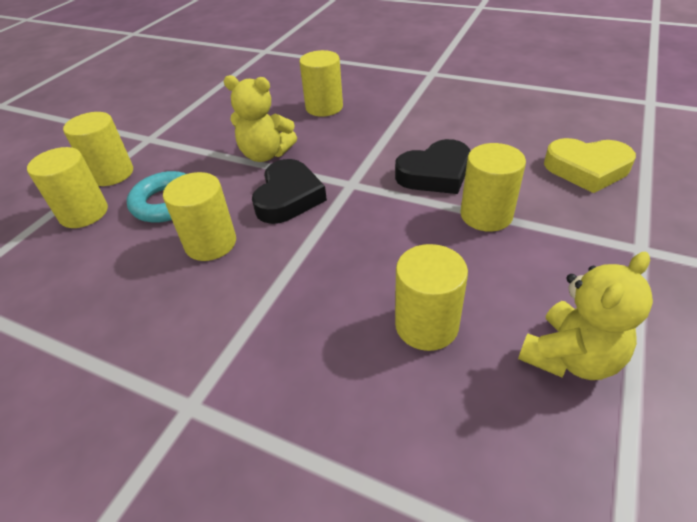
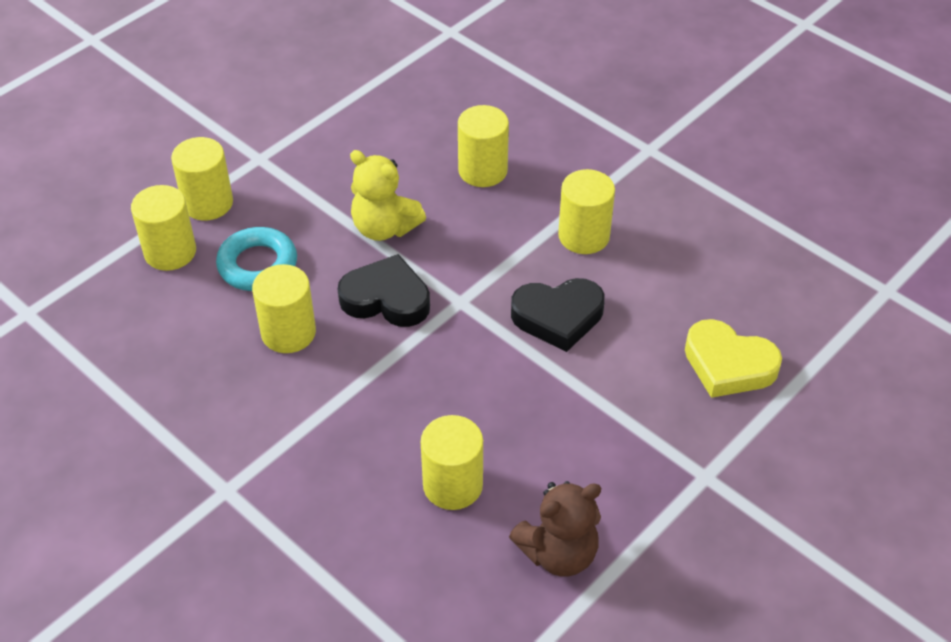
camera: 15 degrees right, 5 degrees up
(288, 197) = (386, 298): black heart -> black heart turned 105 degrees counterclockwise
(486, 215) = (579, 388): yellow cylinder -> yellow cylinder (584, 236)
(570, 357) = (558, 553): yellow teddy bear -> brown teddy bear

